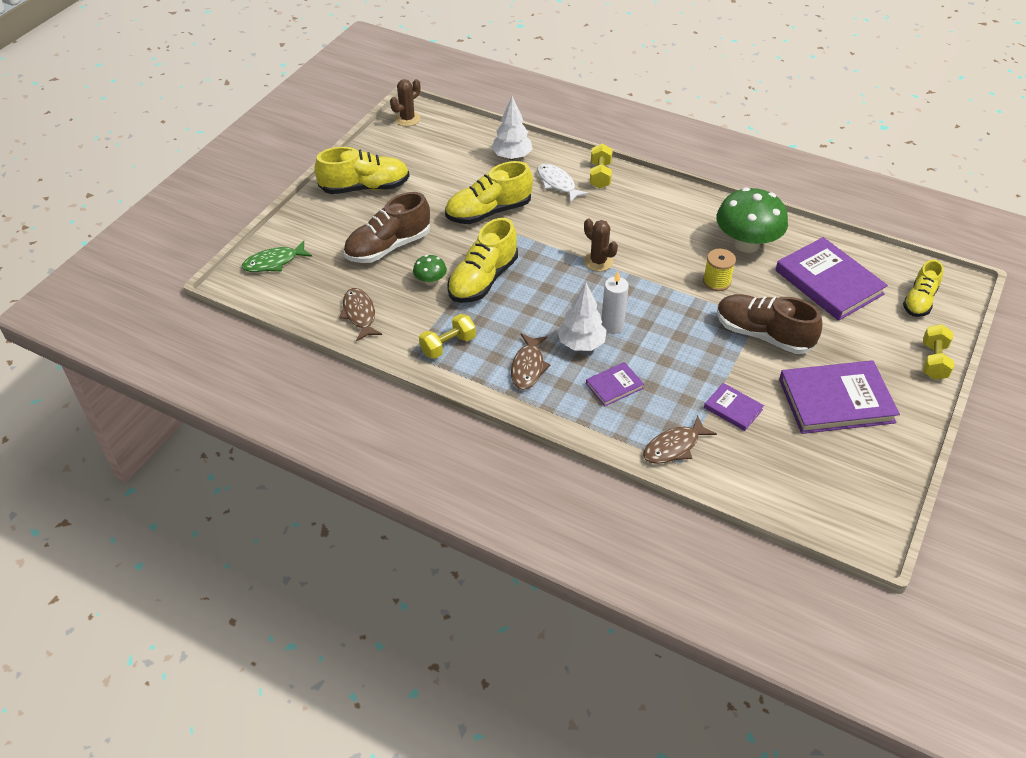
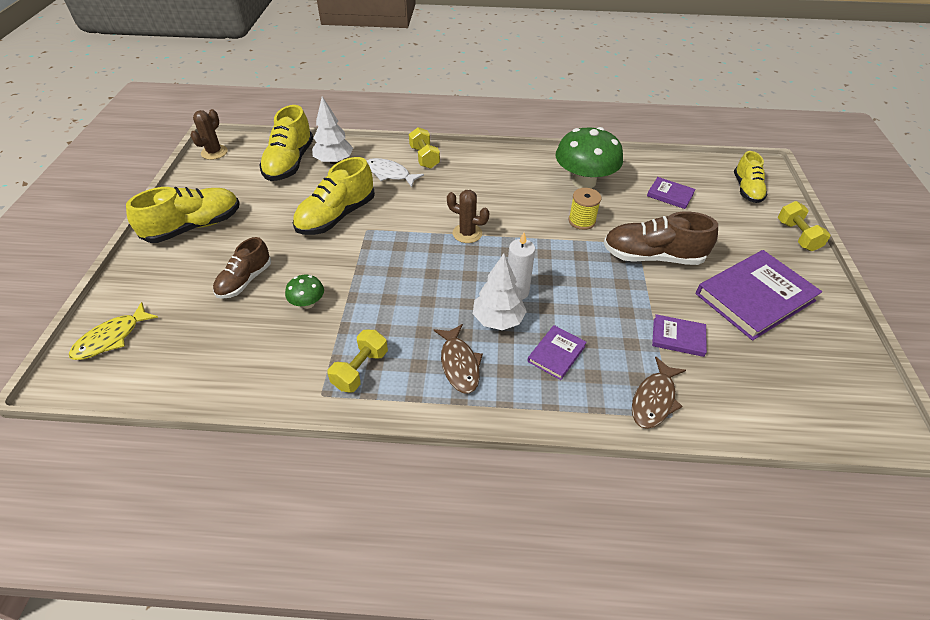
camera: 25 degrees left, 0 degrees up
(274, 262) = (111, 338): green fish -> yellow fish
(359, 314) = (241, 367): brown fish -> none
(388, 247) = (245, 280): brown shoe -> brown shoe, size x0.65
(483, 280) = (364, 285): yellow shoe -> yellow shoe (290, 163)
(828, 282) = (670, 195): purple book -> purple book, size x0.49

